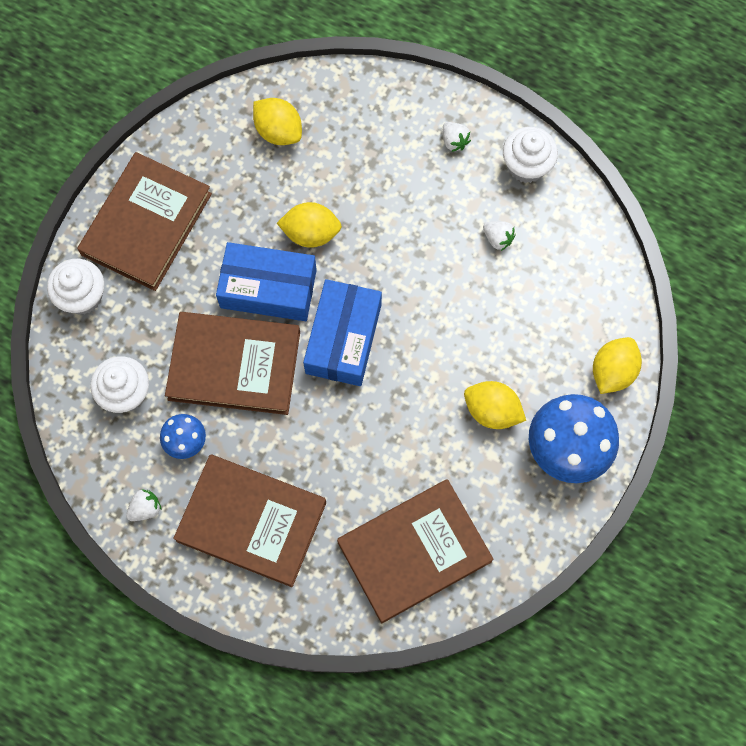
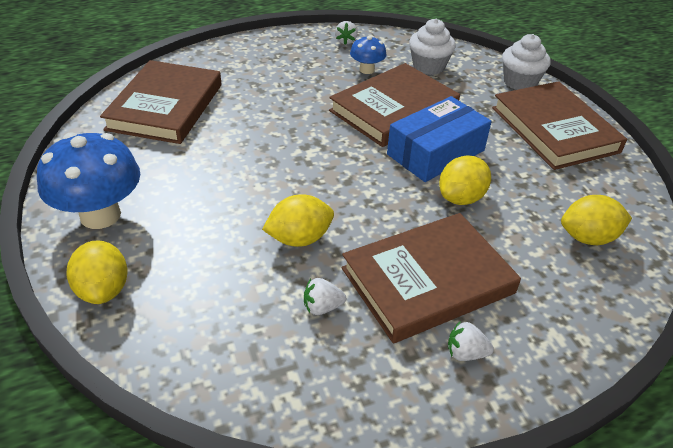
camera: 130 degrees right, 30 degrees down
(251, 521) = (283, 66): brown book -> brown book (427, 280)
(343, 339) = (349, 162): blue box -> none
(492, 411) = (189, 197): yellow lemon -> yellow lemon (299, 238)
(526, 166) = (375, 394): white cupcake -> none

